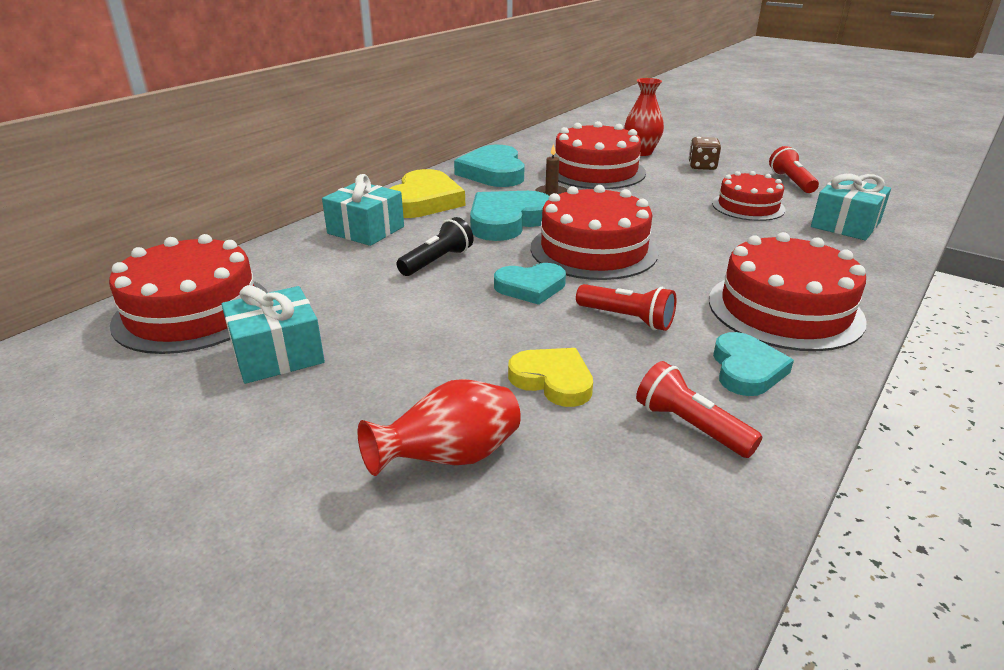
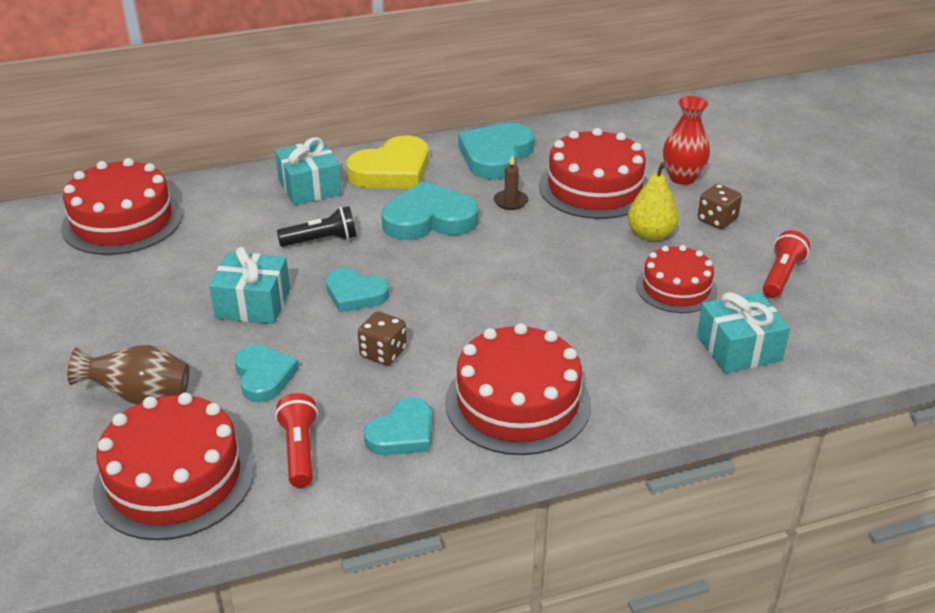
camera: 35 degrees right, 5 degrees up
(277, 354) = (133, 278): turquoise gift -> turquoise gift (253, 304)
(450, 458) = (140, 397): red vase -> brown vase
(553, 380) = (264, 376): yellow heart -> turquoise heart
(593, 250) = (455, 278): red cake -> red cake (174, 478)
(627, 319) = (383, 353): red flashlight -> brown dice
(678, 184) = (650, 235): none -> yellow pear

